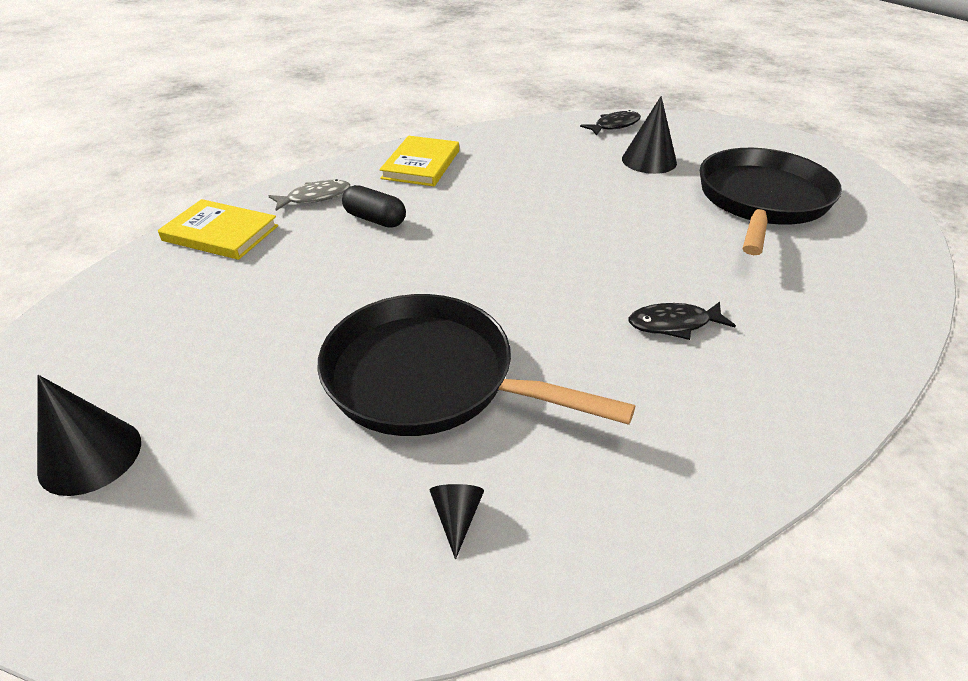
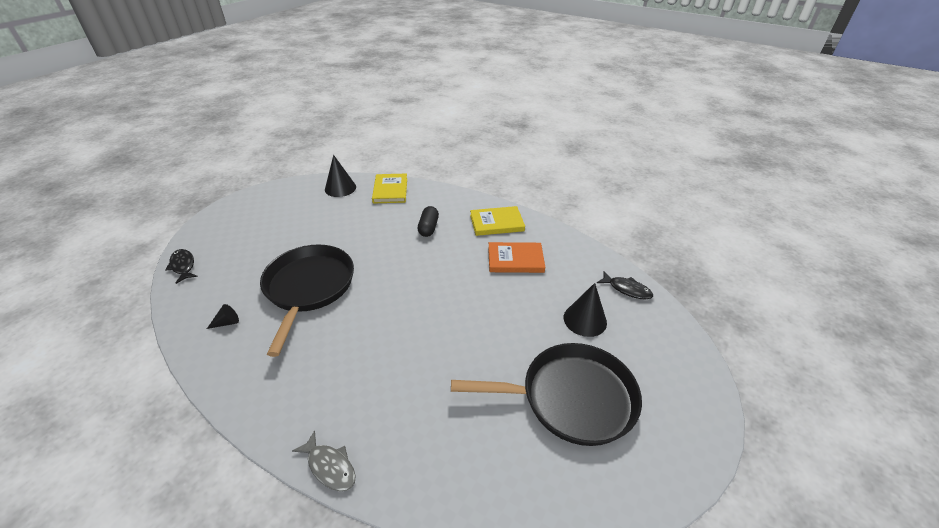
camera: 65 degrees right, 0 degrees up
(90, 456) = (247, 222): black cone -> black cone (340, 188)
(315, 197) = (437, 202): grey fish -> grey fish (329, 466)
(512, 172) = (515, 259): none -> orange book
(673, 324) = (384, 370): black fish -> black fish (183, 266)

